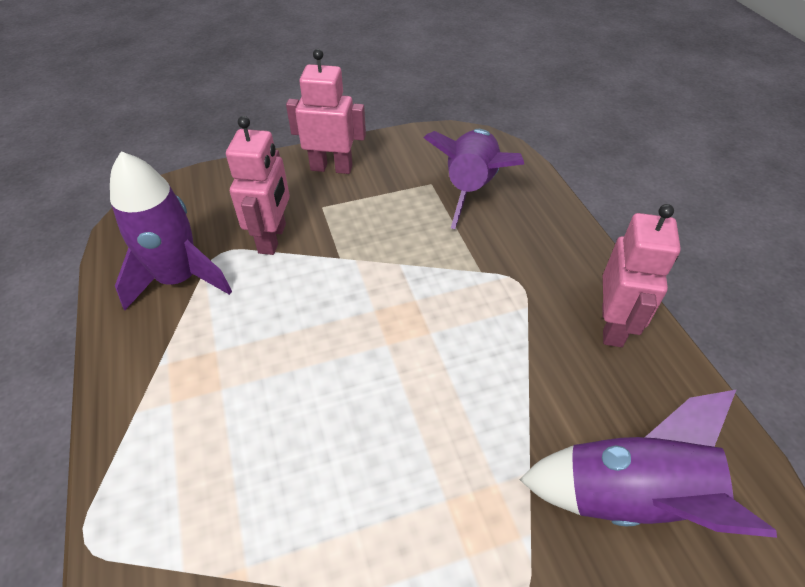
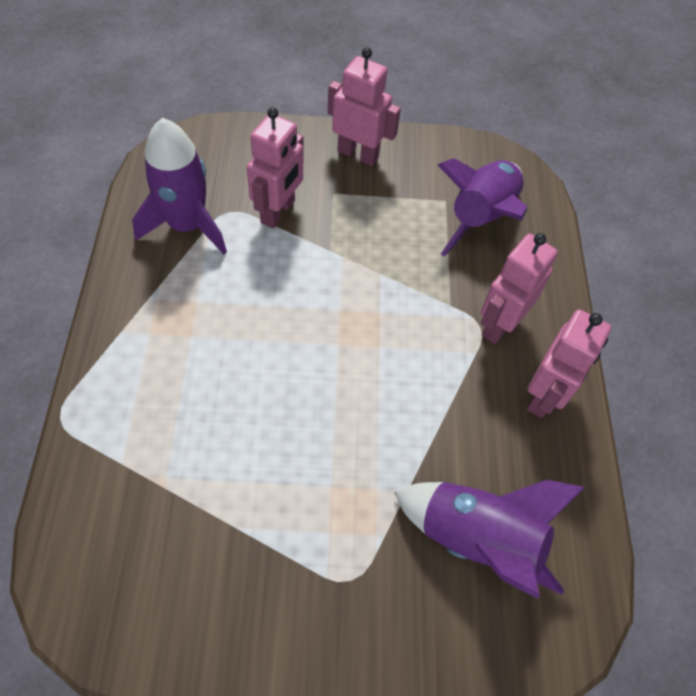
camera: 15 degrees right, 10 degrees up
(535, 274) = (499, 324): none -> pink robot

